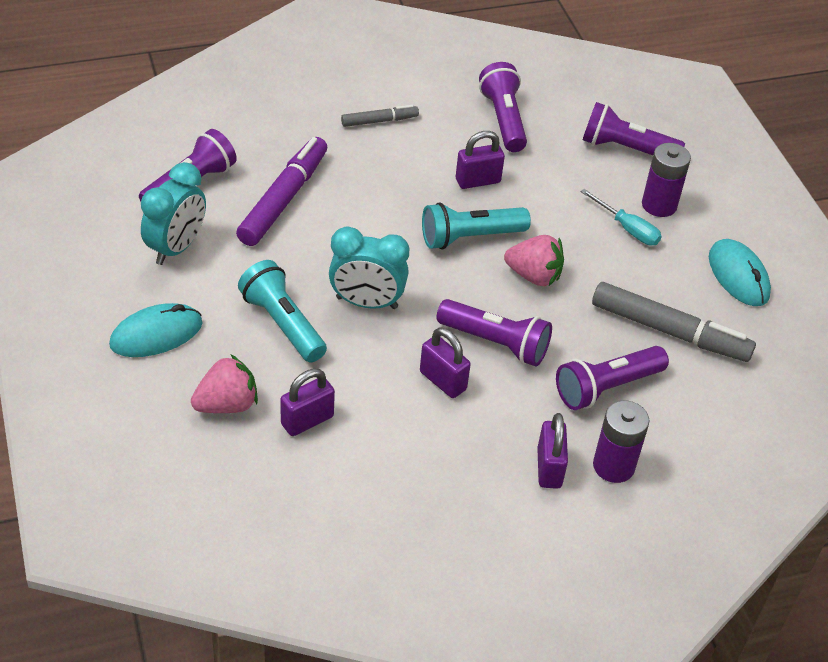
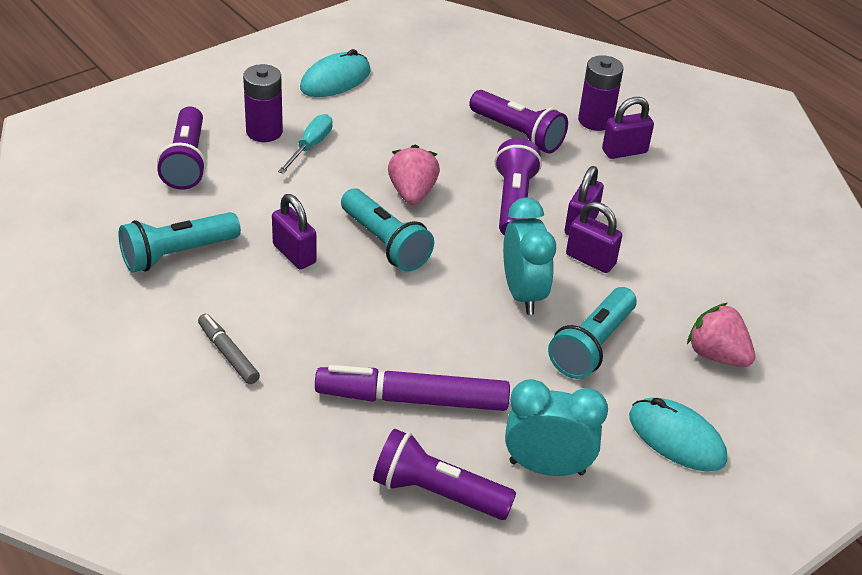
camera: 110 degrees left, 5 degrees down
(307, 420) = (690, 297): purple padlock -> purple padlock (590, 260)
(503, 119) = (177, 254): purple flashlight -> turquoise flashlight
(669, 331) = (429, 109): grey marker -> none

